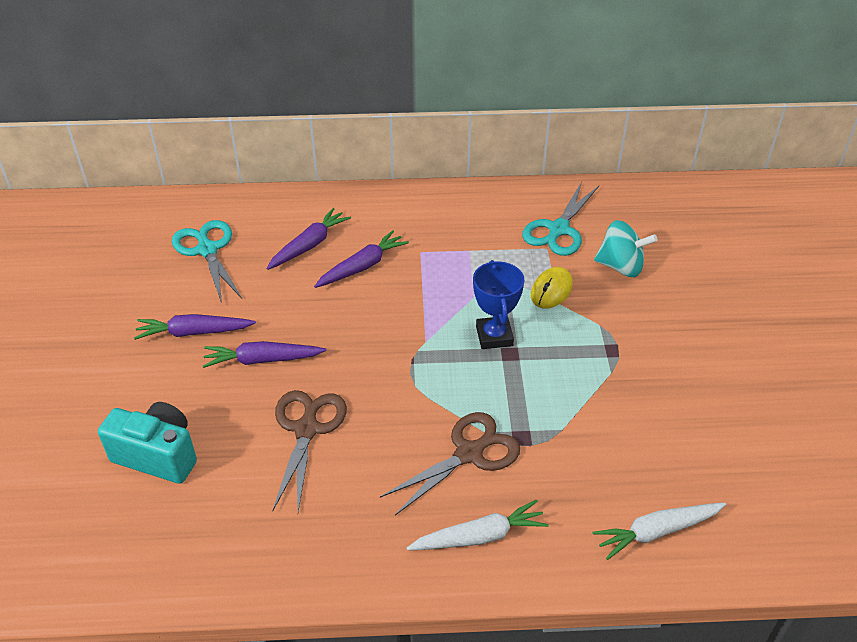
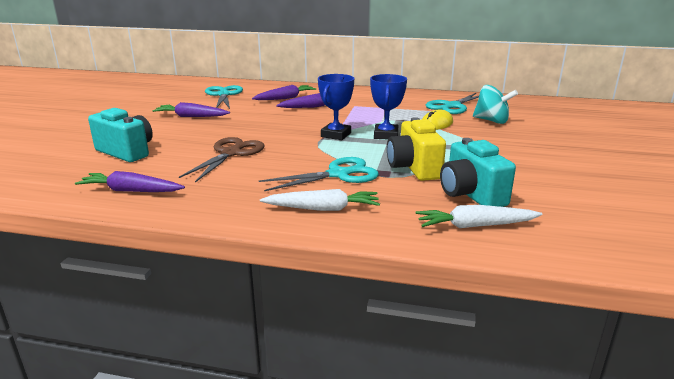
camera: 15 degrees right, 20 degrees down
(262, 360) = (224, 128): purple carrot -> purple carrot (131, 191)
(427, 348) = (336, 135): none -> blue trophy
(469, 453) = (339, 174): brown scissors -> turquoise scissors
(556, 418) = (414, 168): none -> yellow camera
(637, 466) = (471, 195): none -> turquoise camera

